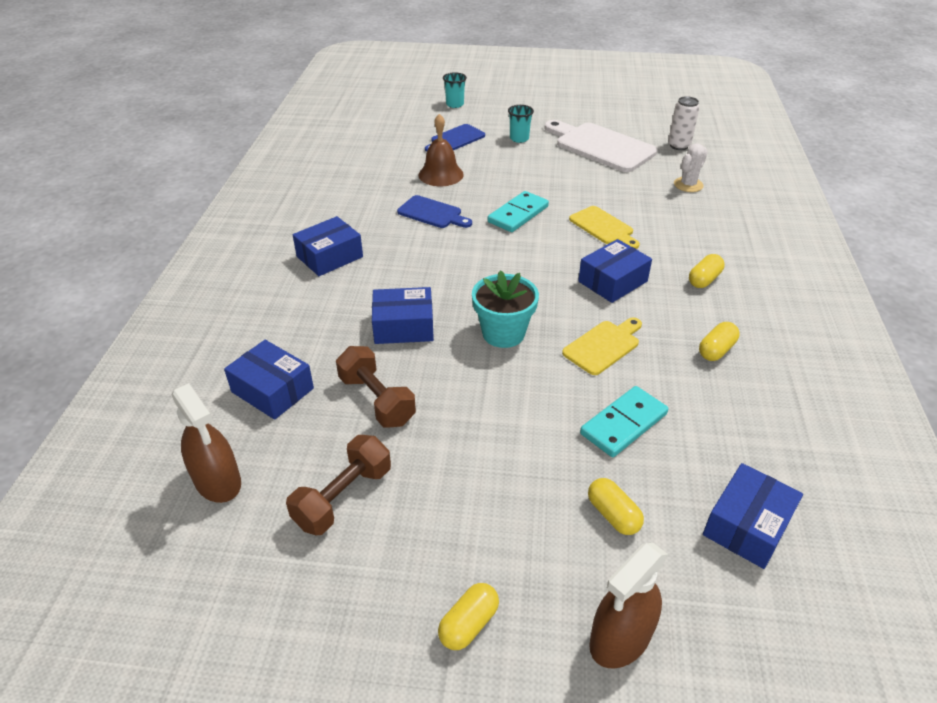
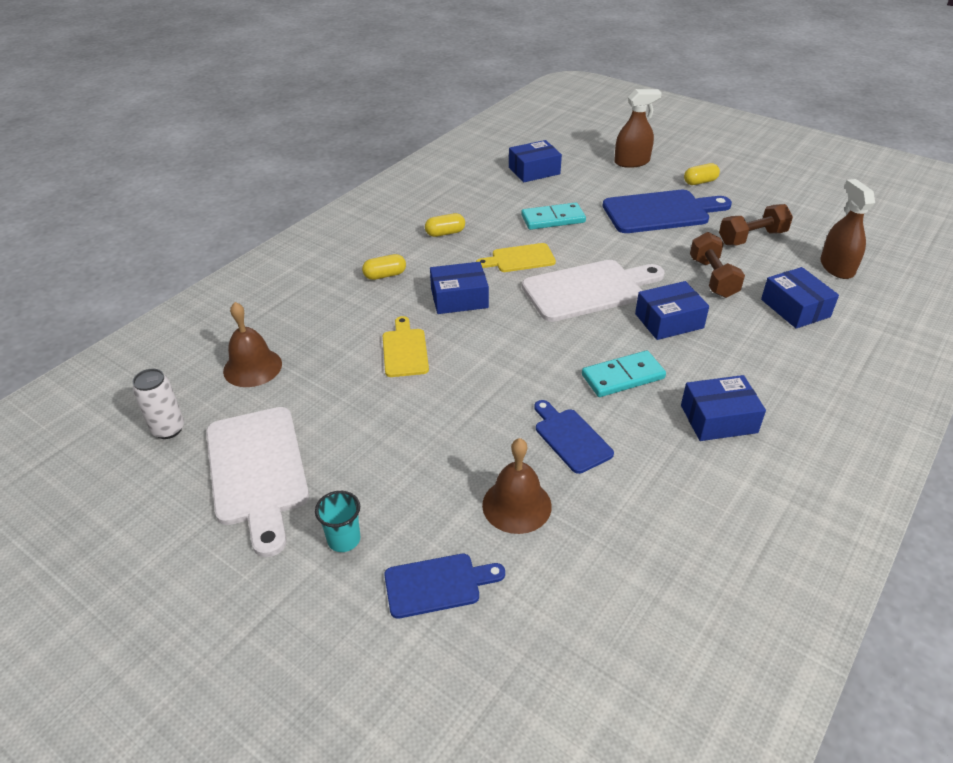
camera: 150 degrees left, 0 degrees up
(403, 326) = (669, 321): blue box -> blue box turned 45 degrees counterclockwise
(455, 104) = (355, 711): turquoise cup -> none
(494, 502) = (660, 212): none -> blue cutting board
(503, 333) = (588, 290): turquoise flower pot -> white cutting board
(518, 214) = (474, 399): turquoise domino -> turquoise domino (623, 377)
(613, 515) = (598, 191): yellow capsule -> none
(688, 185) = (252, 367): white cactus -> brown bell

